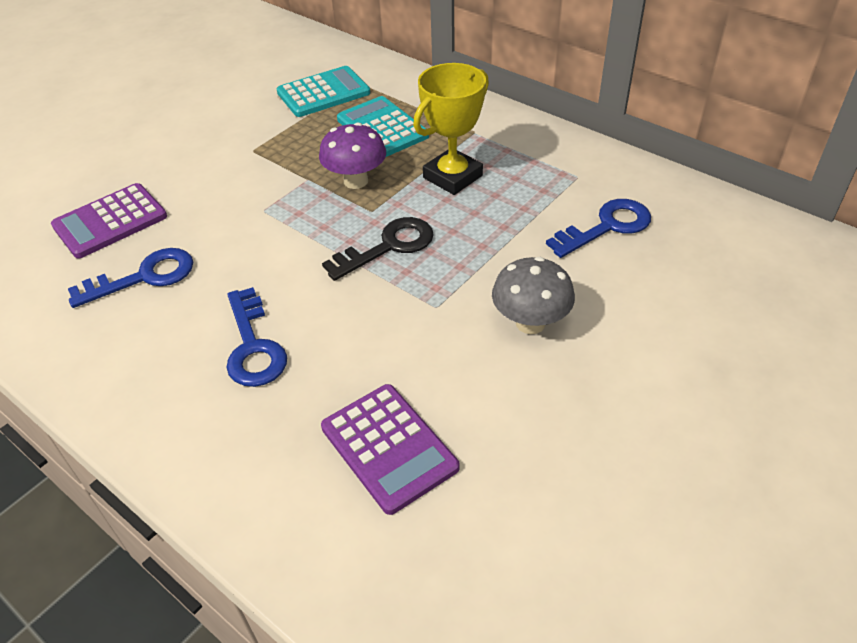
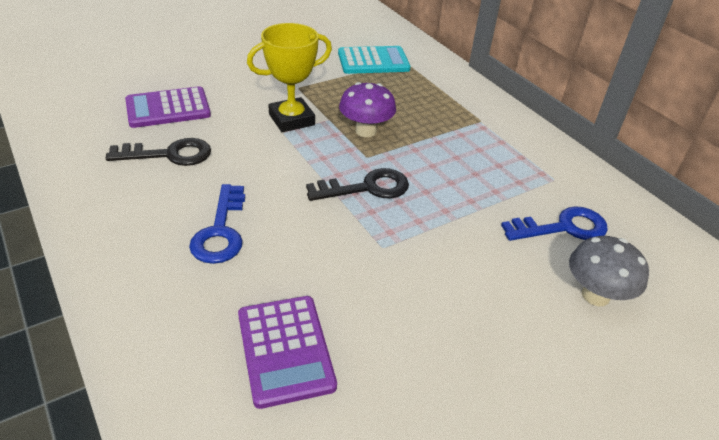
camera: 15 degrees right, 5 degrees down
(144, 277) = (169, 154): blue key -> black key
(382, 128) = (406, 98): turquoise calculator -> none
(452, 177) = (446, 150): yellow trophy -> yellow trophy (291, 119)
(530, 323) = (457, 286): grey mushroom -> grey mushroom (595, 295)

